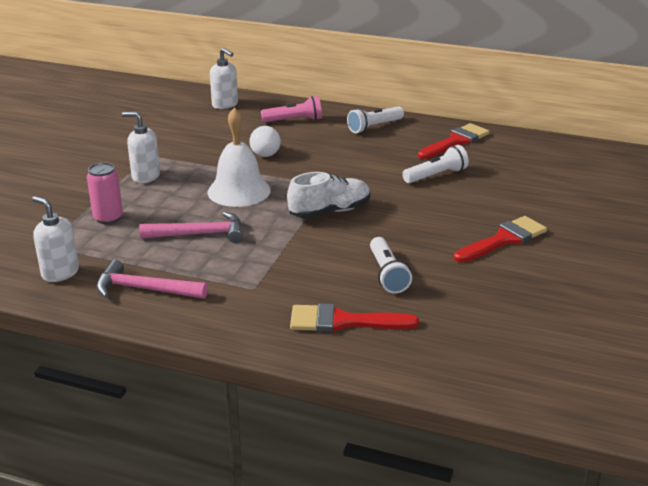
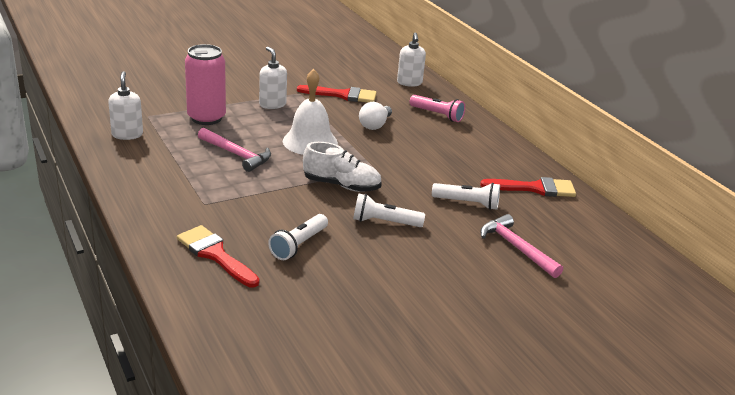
camera: 40 degrees right, 0 degrees up
(108, 218) = (206, 118): pink can -> pink can, size x1.59
(145, 289) = (149, 168): pink hammer -> pink hammer (516, 248)
(374, 127) = (489, 147): white flashlight -> white flashlight (384, 222)
(504, 239) = (427, 274): red brush -> red brush (343, 95)

